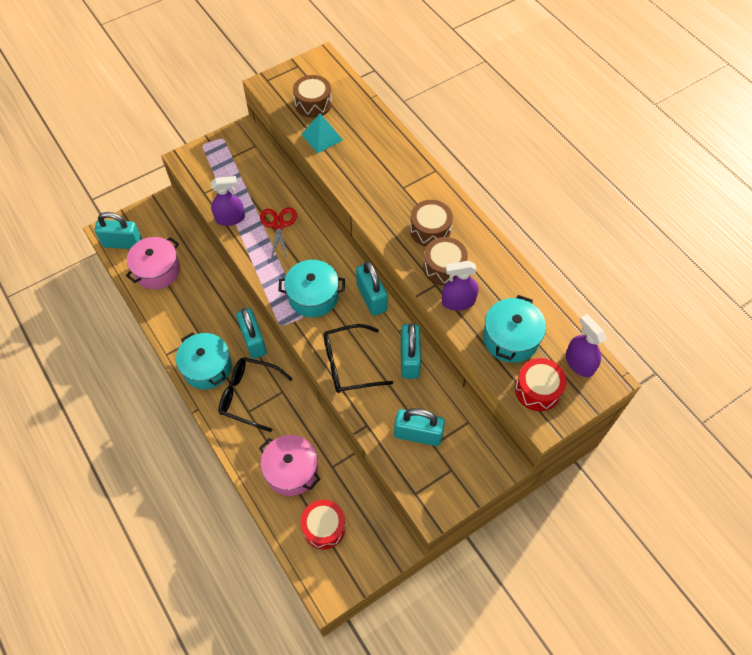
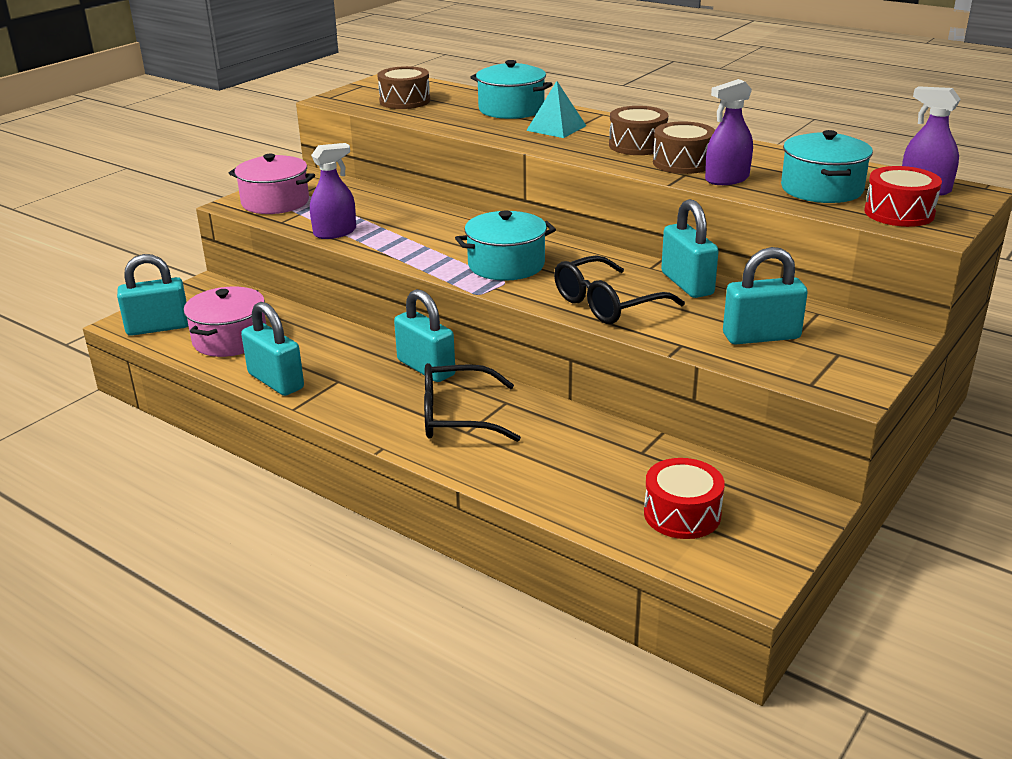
camera: 20 degrees left, 30 degrees down
(207, 368) = (370, 406): turquoise pot -> turquoise pot (511, 109)
(278, 225) = (409, 225): red scissors -> none
(291, 471) = (582, 471): pink pot -> pink pot (275, 202)
(322, 137) = (436, 116): turquoise pyramid -> turquoise pyramid (556, 128)
(371, 298) = (588, 251): turquoise padlock -> turquoise padlock (276, 381)

